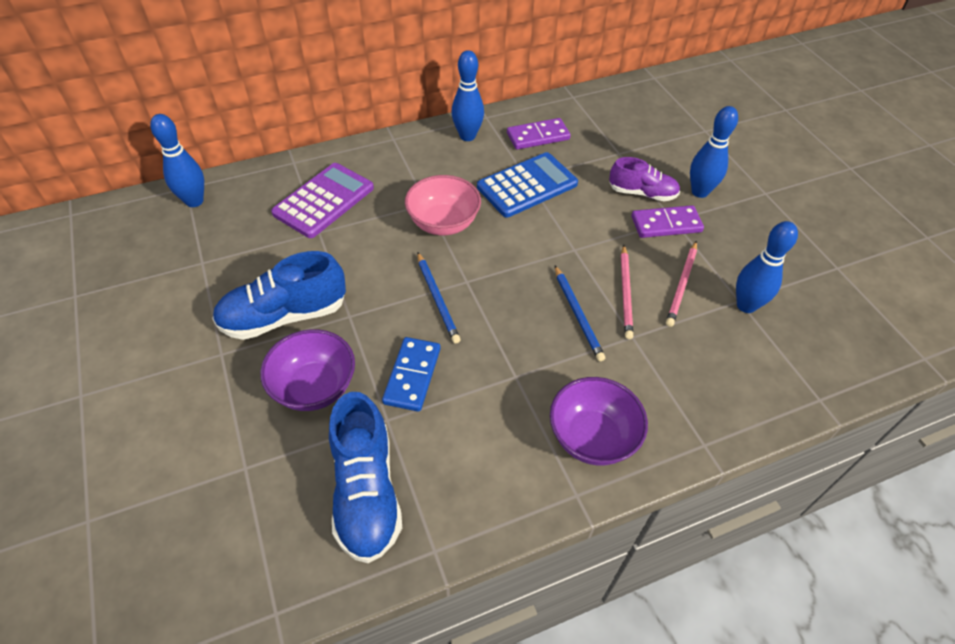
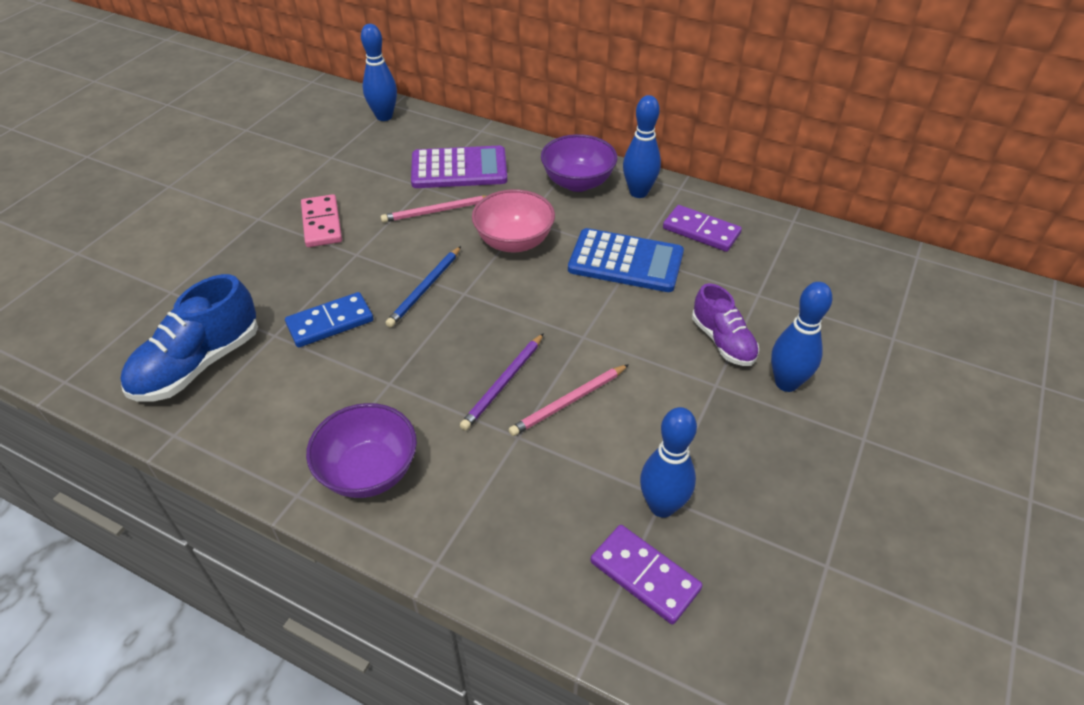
camera: 50 degrees right, 5 degrees down
(284, 316) = (322, 223): blue shoe -> pink domino
(314, 387) = (270, 279): purple bowl -> purple bowl (578, 182)
(577, 314) = (504, 383): blue pencil -> purple pencil
(666, 224) = (701, 382): purple domino -> purple domino (644, 576)
(682, 285) = (630, 438): pink pencil -> pink pencil (437, 211)

